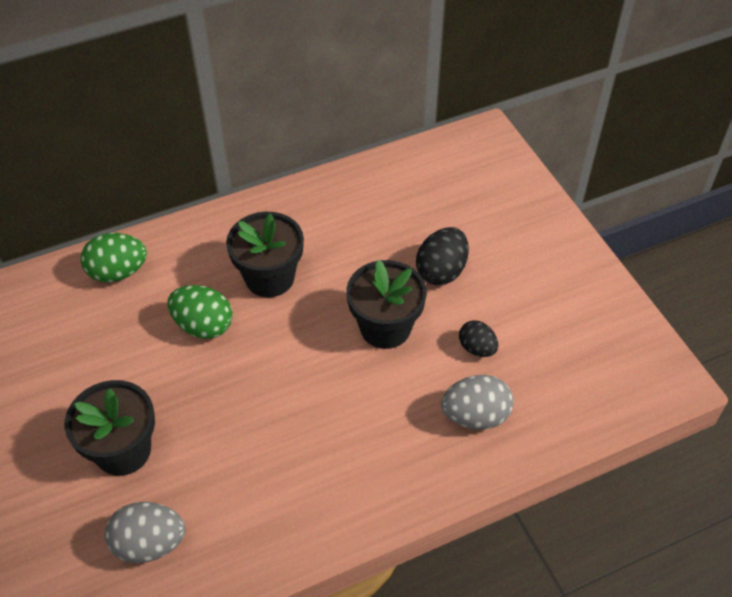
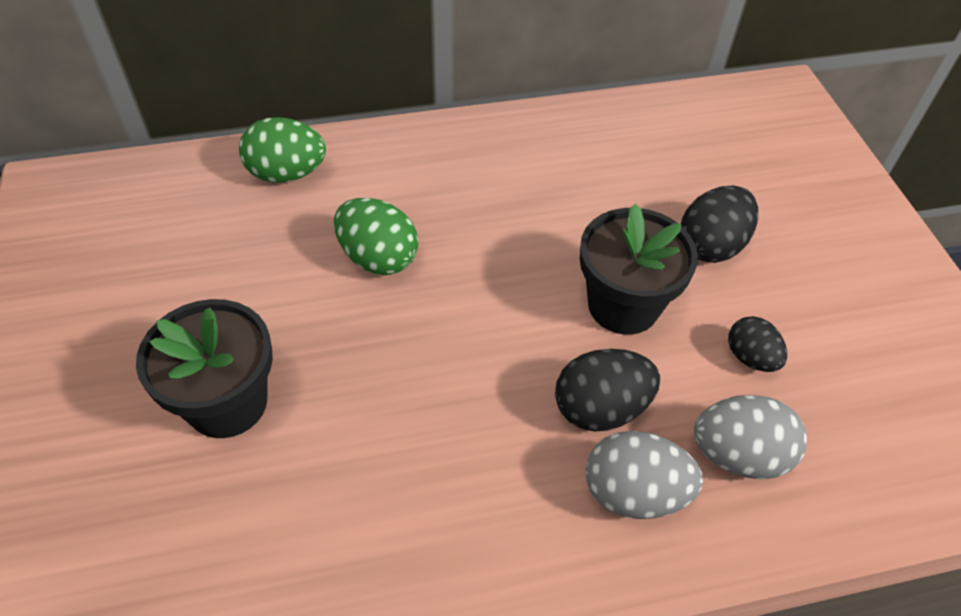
camera: 10 degrees right, 0 degrees up
(149, 544) = (225, 548): grey egg -> grey egg (634, 493)
(269, 278) = (478, 214): black flower pot -> none
(380, 403) = (600, 408): none -> black egg

